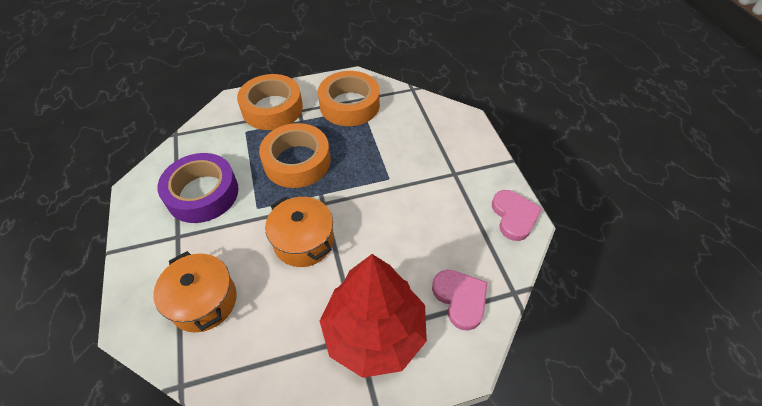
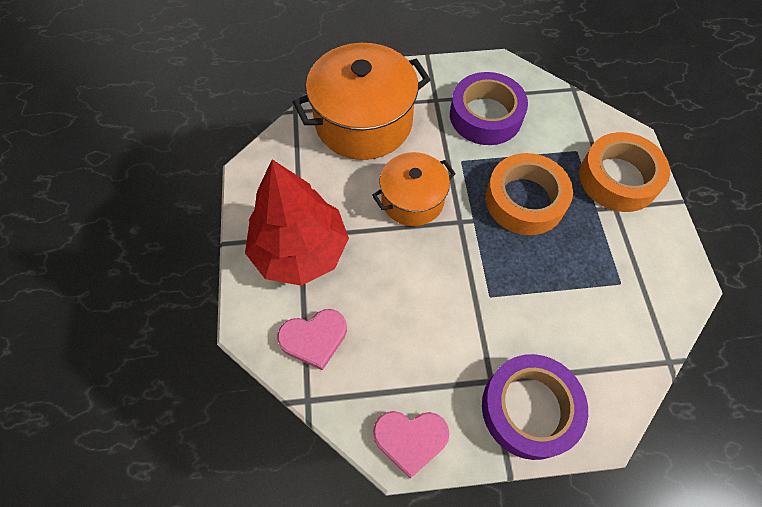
camera: 100 degrees right, 10 degrees up
(204, 301) = (363, 122): orange pot -> orange pot, size x1.68
(349, 105) = (628, 268): orange tape -> none
(466, 152) = (529, 409): none -> purple tape

